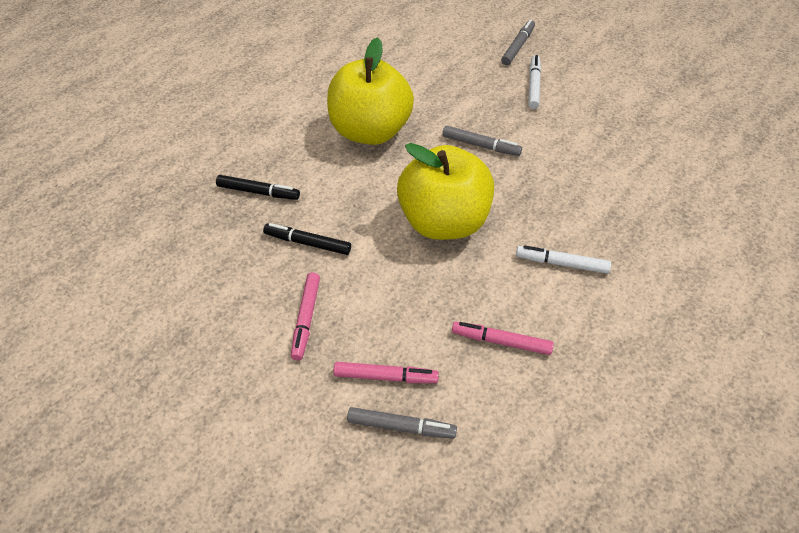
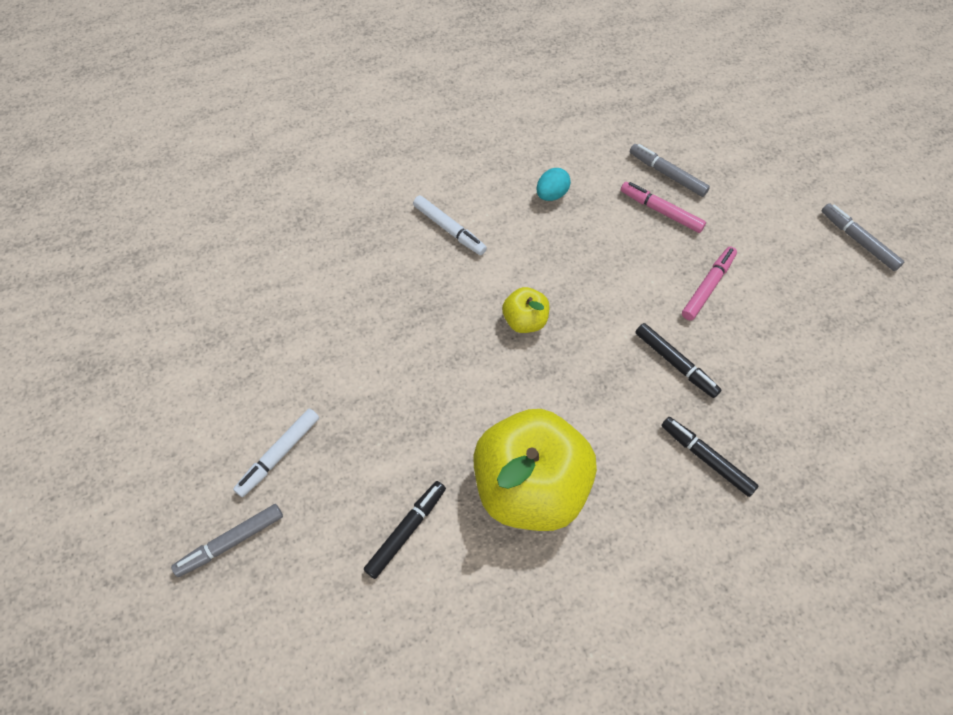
camera: 150 degrees left, 10 degrees up
(428, 85) = (406, 531): none -> black marker
(443, 221) = (525, 320): yellow apple -> yellow apple, size x0.45
(481, 145) = (417, 395): grey marker -> grey marker (858, 240)
(501, 341) = (551, 194): pink marker -> turquoise egg

